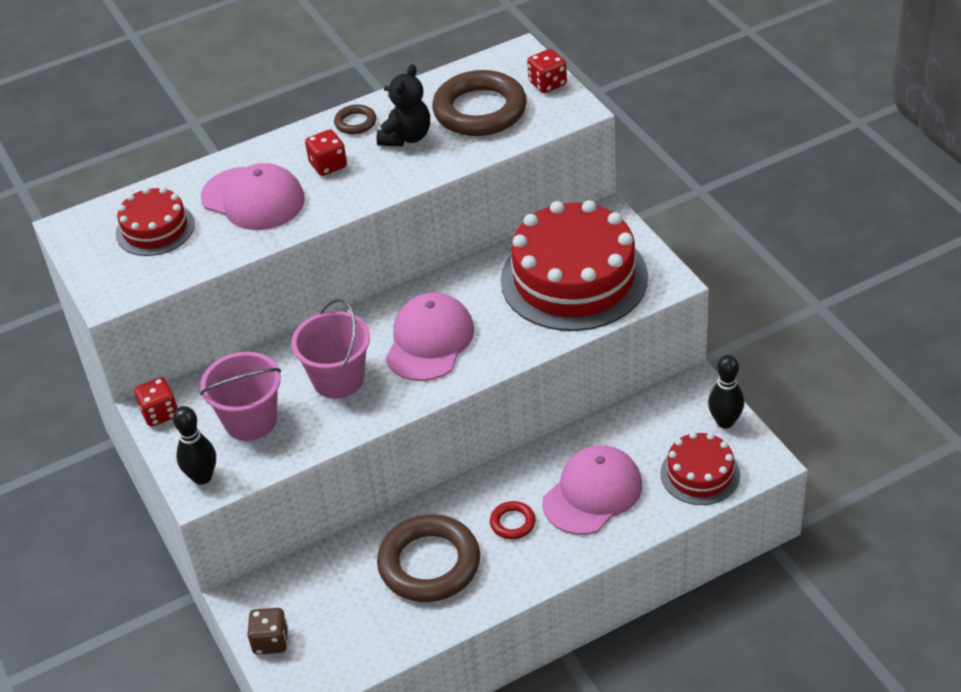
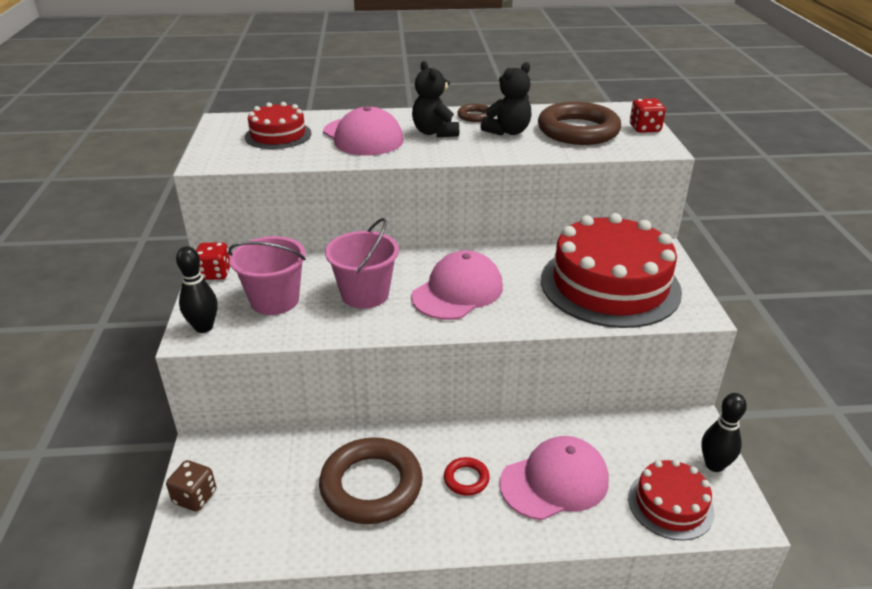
camera: 20 degrees right, 10 degrees down
(328, 165) = (435, 132): red dice -> black teddy bear

